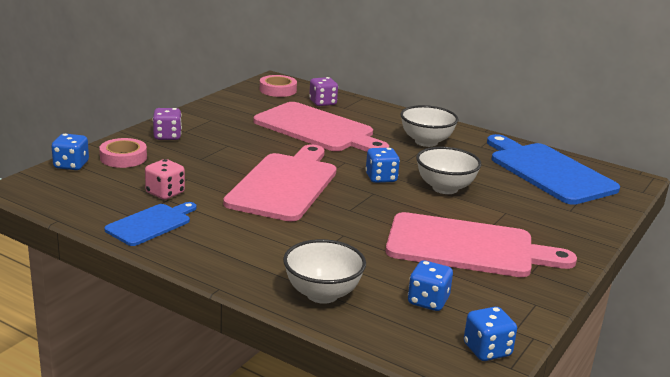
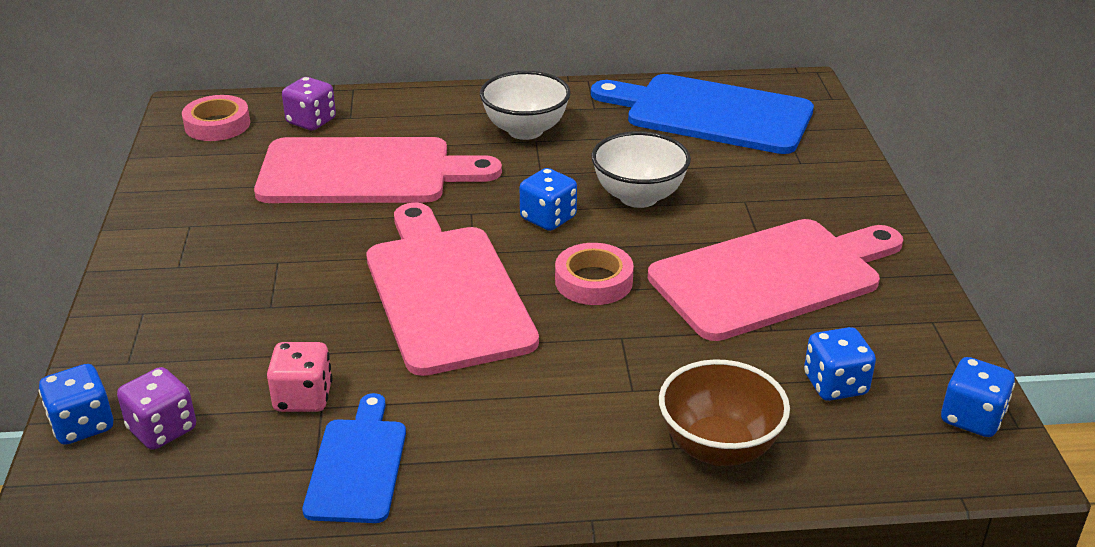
camera: 35 degrees left, 10 degrees up
(123, 158) = (149, 365): pink tape -> pink tape (593, 281)
(167, 136) = (164, 289): purple dice -> purple dice (162, 429)
(322, 294) = (718, 448): white bowl -> brown bowl

